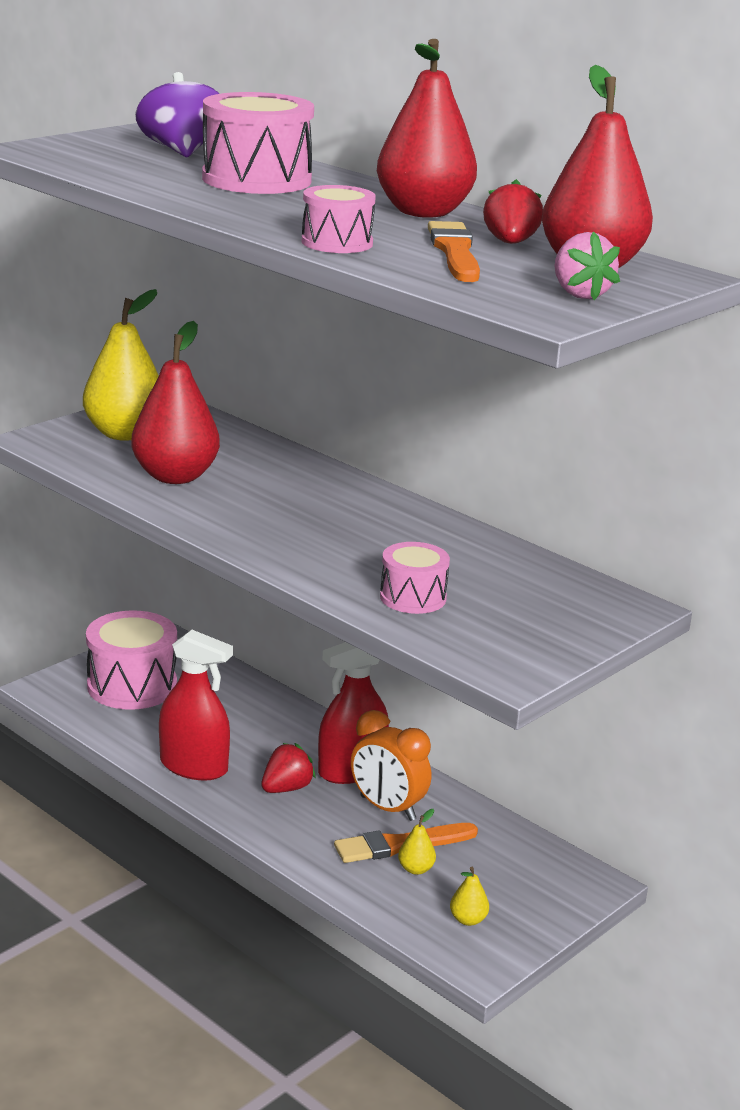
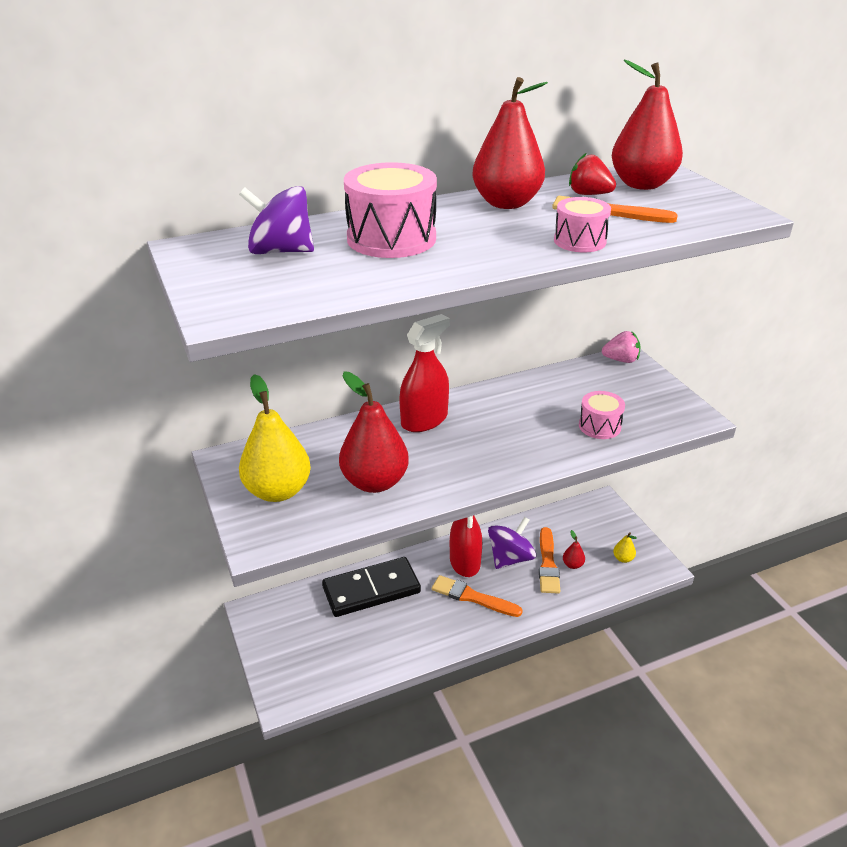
camera: 65 degrees left, 10 degrees up
(132, 685) = (309, 645): pink drum -> none
(194, 766) = (429, 637): red spray bottle -> red spray bottle (424, 420)
(248, 708) = (371, 590): none -> black domino
(286, 788) = (472, 597): red strawberry -> orange brush
(387, 808) = (510, 558): orange clock -> purple spinning top
(416, 869) = (572, 565): yellow pear -> red pear
(579, 294) = (701, 198): pink strawberry -> pink strawberry (621, 360)

